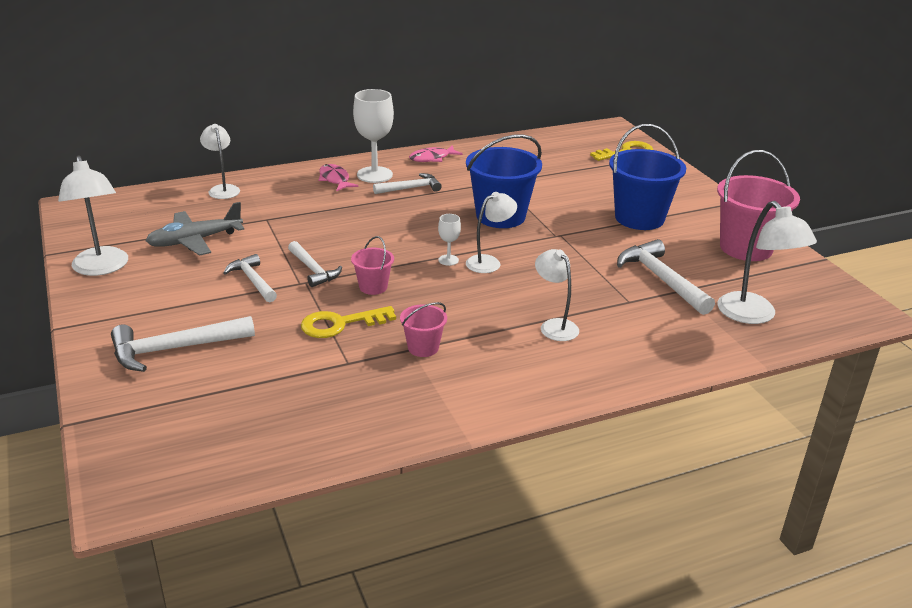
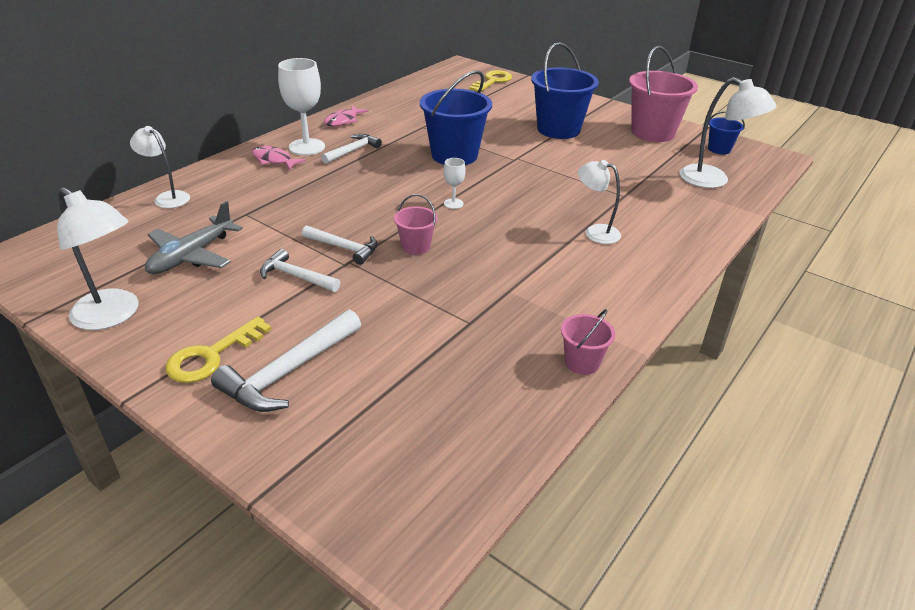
camera: 30 degrees left, 5 degrees up
(340, 324) = (424, 289): yellow key -> yellow key (212, 356)
(423, 348) = (517, 286): pink bucket -> pink bucket (582, 362)
(489, 262) = (488, 195): white lamp -> none
(661, 279) = (626, 172): white hammer -> none
(806, 286) = (719, 149): none -> blue bucket

